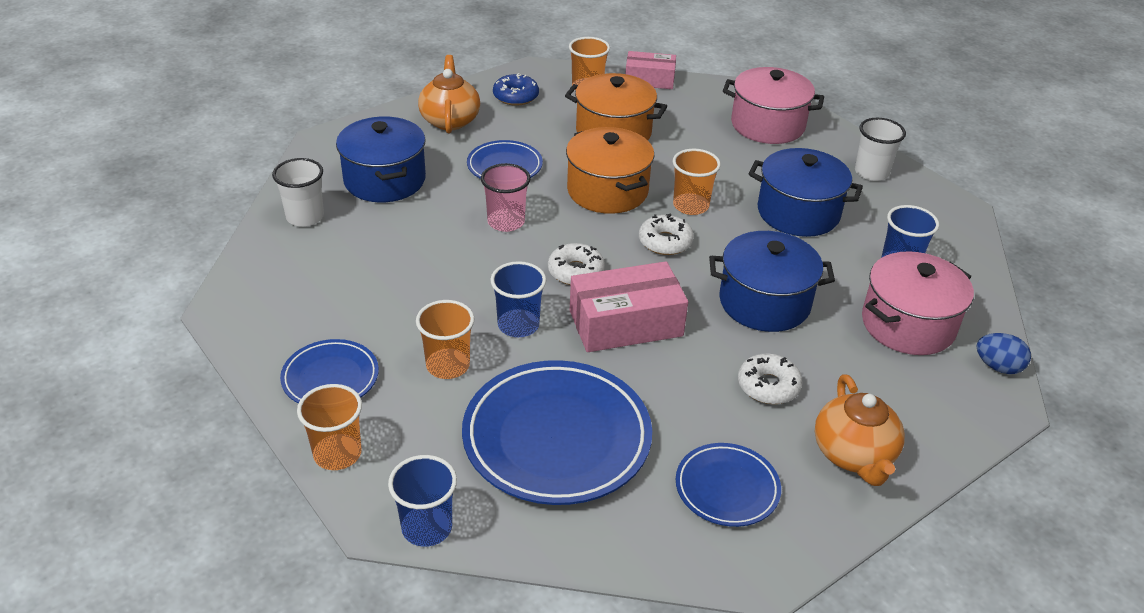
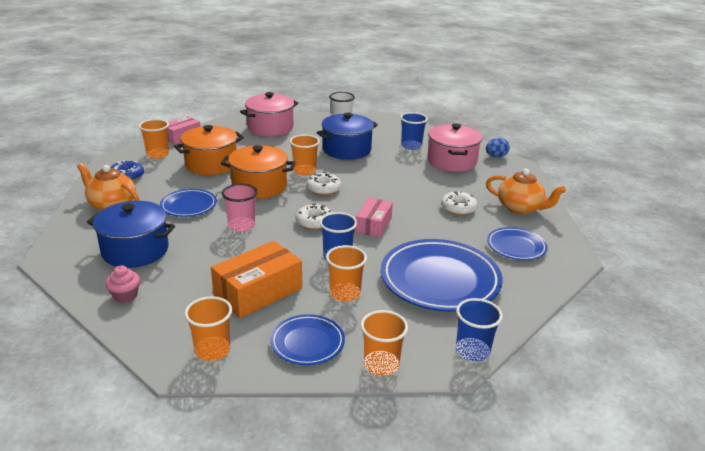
camera: 55 degrees left, 10 degrees down
(266, 317) = (212, 350): none -> orange cup
(305, 217) = (125, 296): white cup -> pink cupcake
(390, 298) = (258, 292): none -> orange box
(626, 323) = (373, 225): pink box -> pink box, size x0.64
(764, 302) = (400, 184): blue pot -> none

